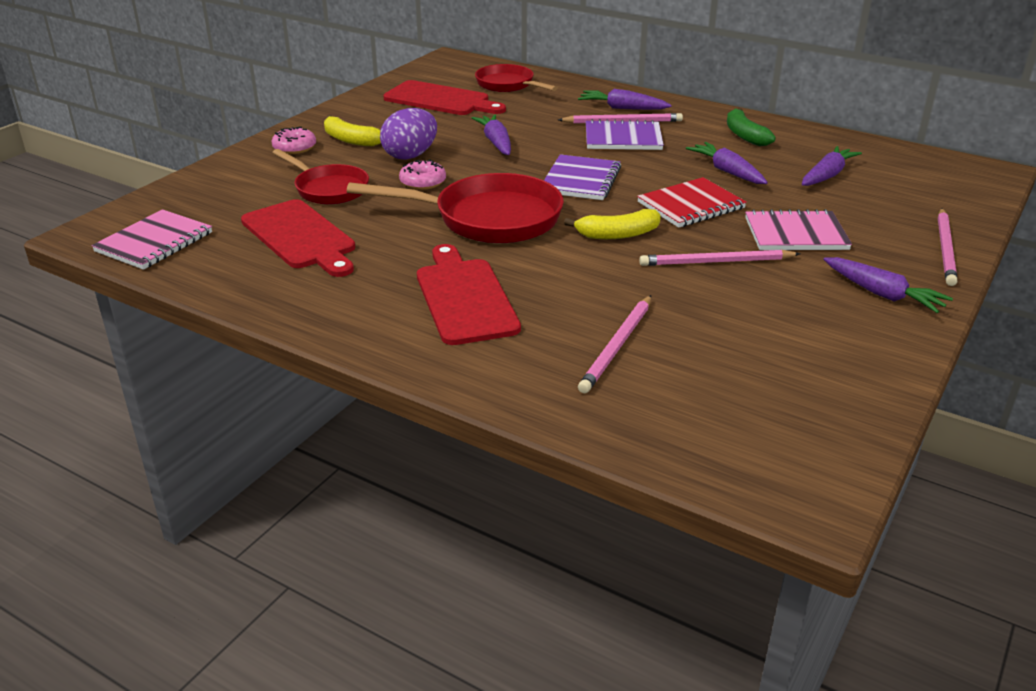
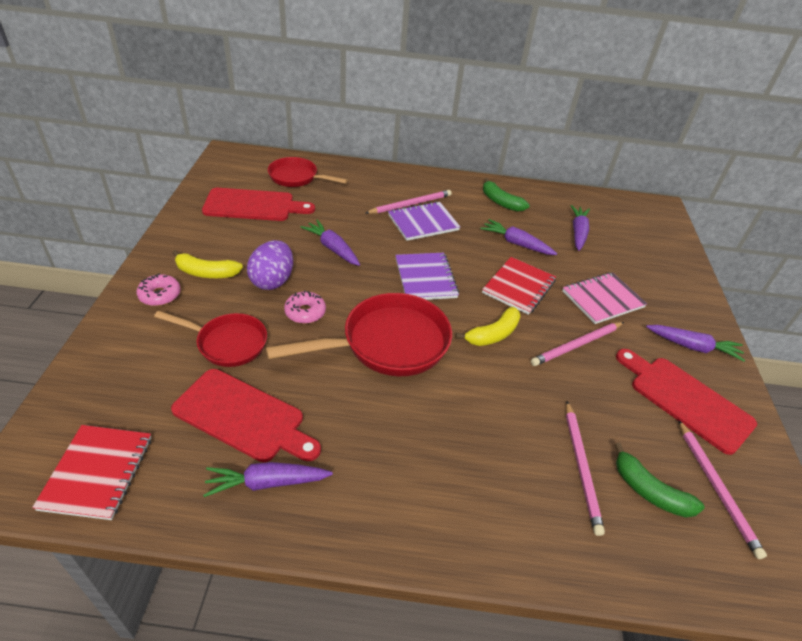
camera: 30 degrees left, 10 degrees up
(154, 242) = (97, 472): pink notebook -> red notebook
(464, 298) = (435, 450): red cutting board -> red cutting board (686, 400)
(622, 108) = (400, 189): purple carrot -> purple carrot (267, 483)
(682, 382) = (649, 491): none -> green banana
(945, 249) = (692, 290): pink pencil -> pink pencil (716, 488)

